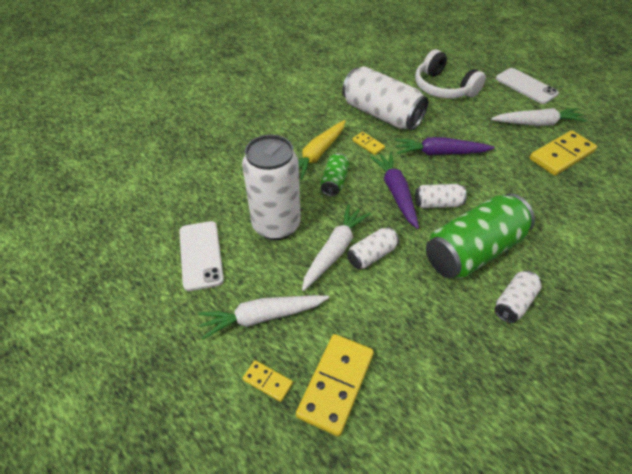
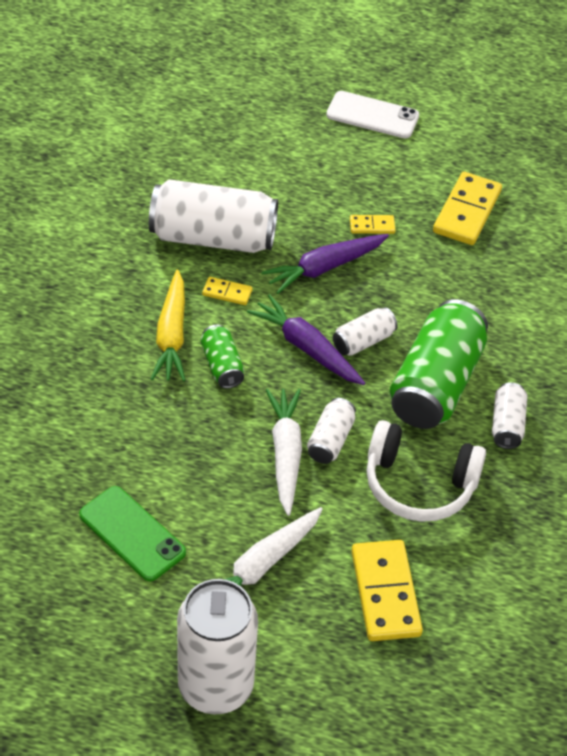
camera: 35 degrees left, 0 degrees up
(201, 255) = (132, 534): white phone -> green phone
(267, 381) = (316, 625): yellow domino -> yellow domino (372, 226)
(276, 225) = (193, 455): white can -> white can (215, 686)
(443, 88) = (267, 160): white headphones -> white headphones (419, 485)
(537, 123) = (416, 174): white carrot -> none

